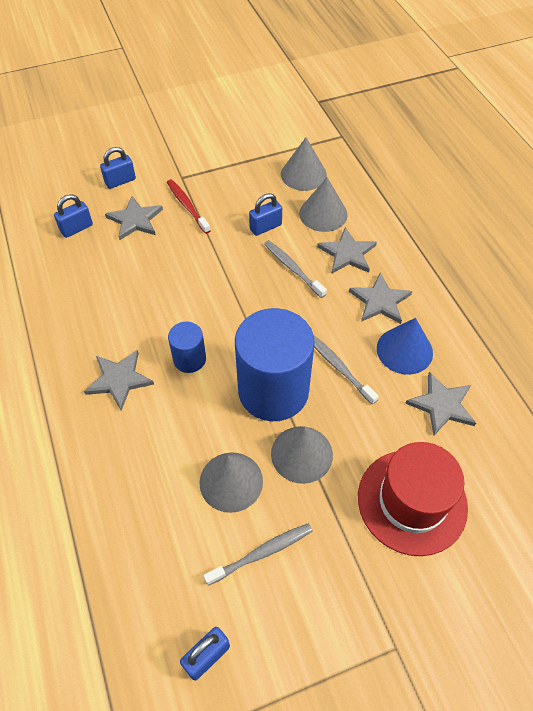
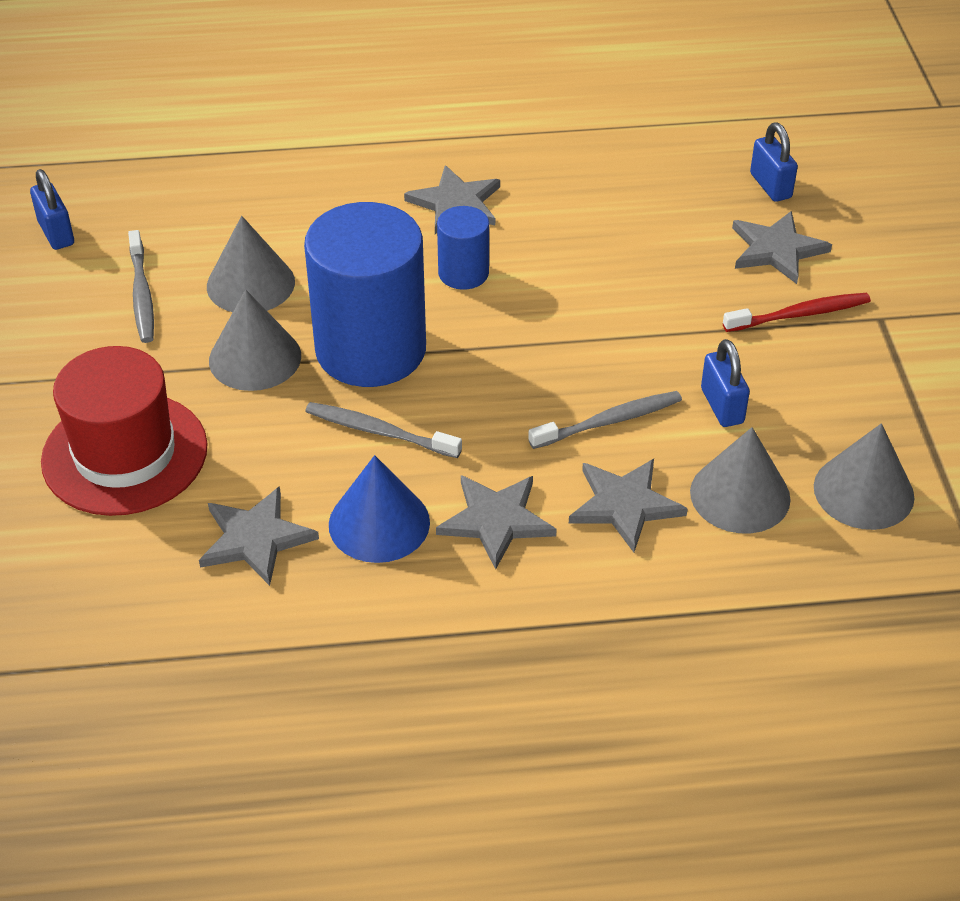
camera: 105 degrees right, 10 degrees down
(120, 181) = (880, 242): blue padlock -> none
(339, 367) = (380, 432): grey toothbrush -> grey toothbrush turned 135 degrees counterclockwise

